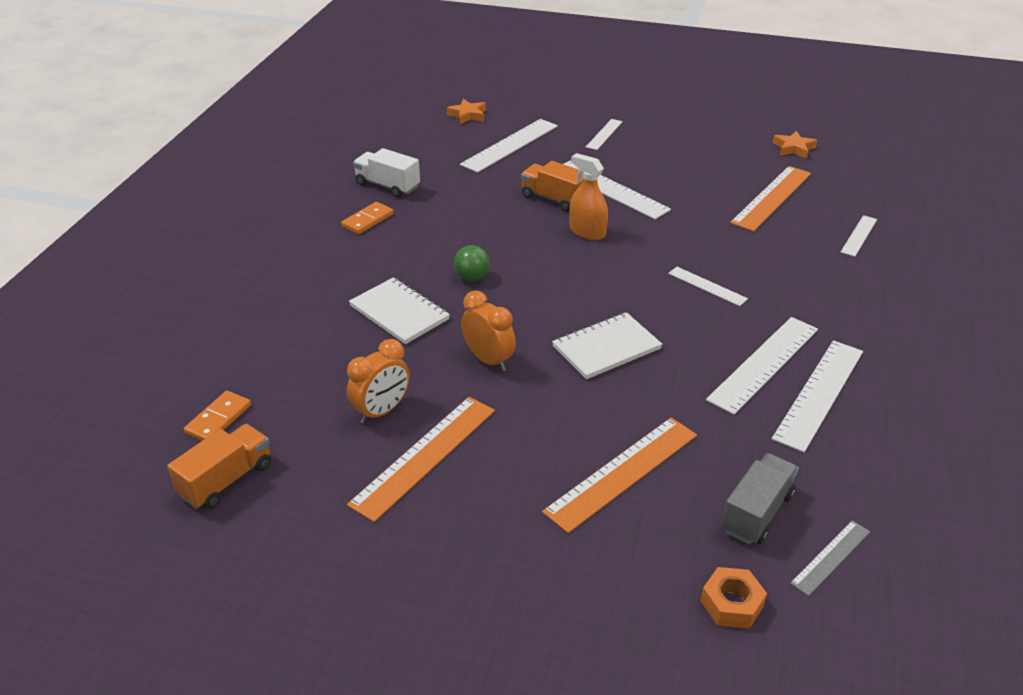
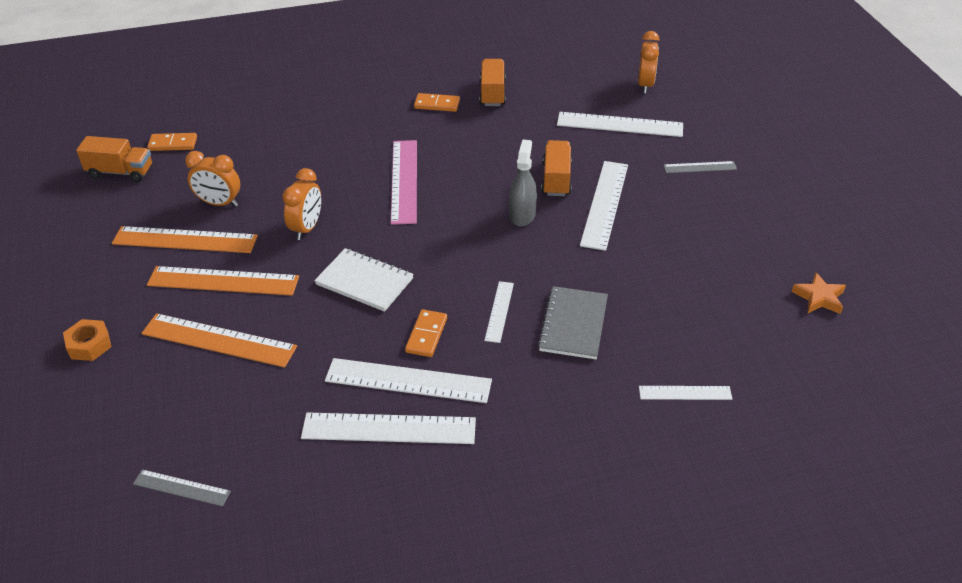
camera: 60 degrees right, 5 degrees up
(387, 186) = (492, 93): white truck -> orange truck
(399, 313) = (333, 166): white notebook -> none
(468, 115) = (645, 85): orange star -> orange clock
(472, 277) = (404, 181): green ball -> pink ruler
(587, 232) = (522, 215): orange spray bottle -> grey spray bottle
(604, 134) = (700, 167): white ruler -> grey ruler
(710, 335) = (426, 335): none -> orange domino
(731, 604) = (108, 442): orange nut -> orange nut (89, 345)
(750, 256) = (573, 324): none -> grey notebook
(756, 512) = (212, 429): grey truck -> none
(771, 198) = (696, 309): orange ruler -> orange ruler (223, 281)

